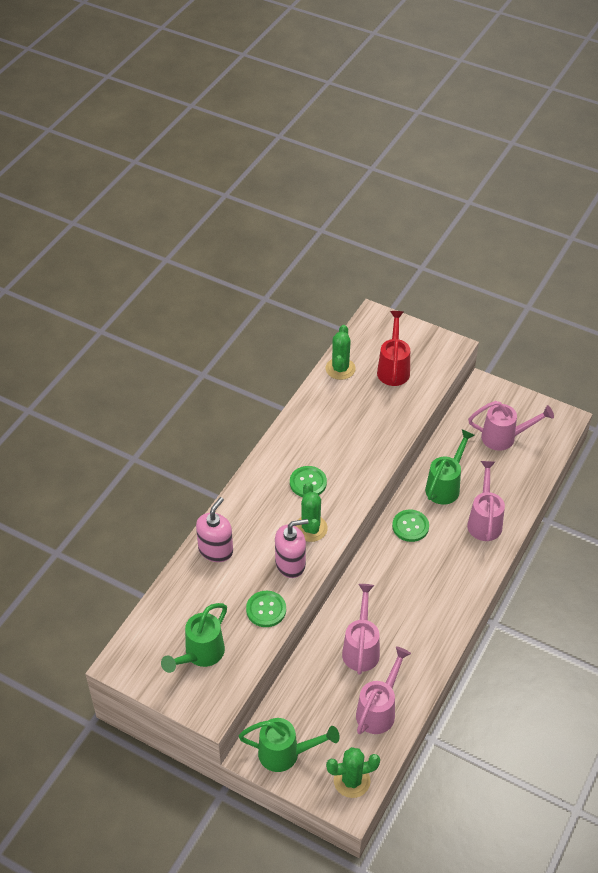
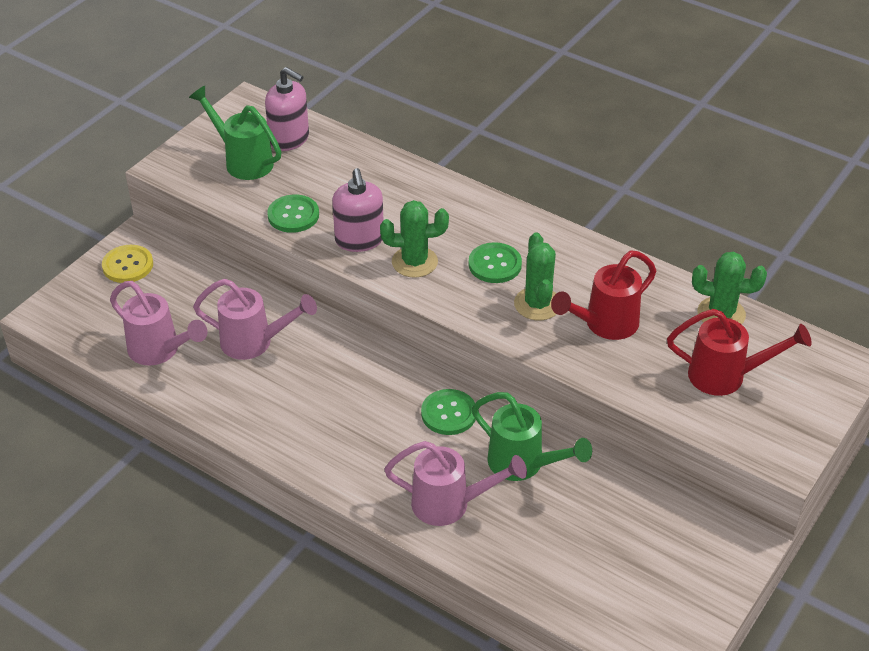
camera: 95 degrees right, 5 degrees down
(216, 550) = (392, 177): pink soap dispenser -> pink soap dispenser (289, 139)
(286, 754) = (128, 265): green watering can -> yellow button
(352, 781) = (73, 318): green cactus -> green cactus (537, 304)
(359, 424) = (604, 325): none -> red watering can
(504, 438) = (625, 558): pink watering can -> none

